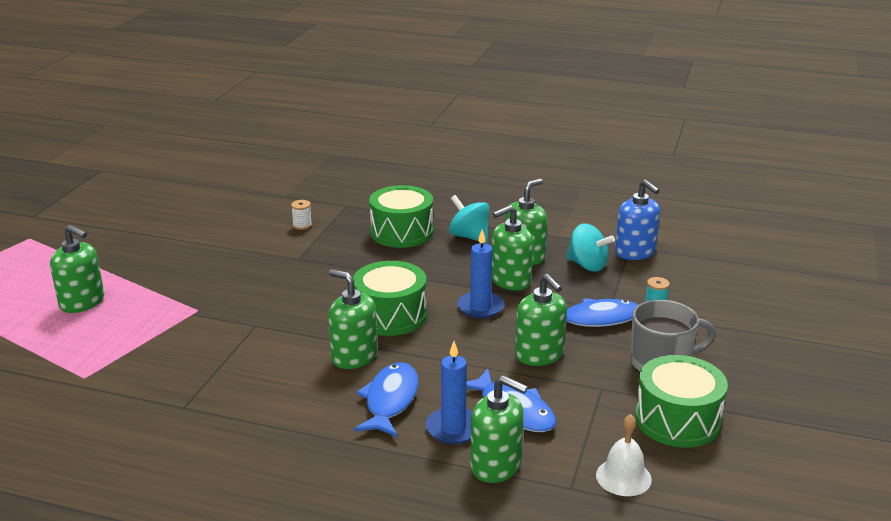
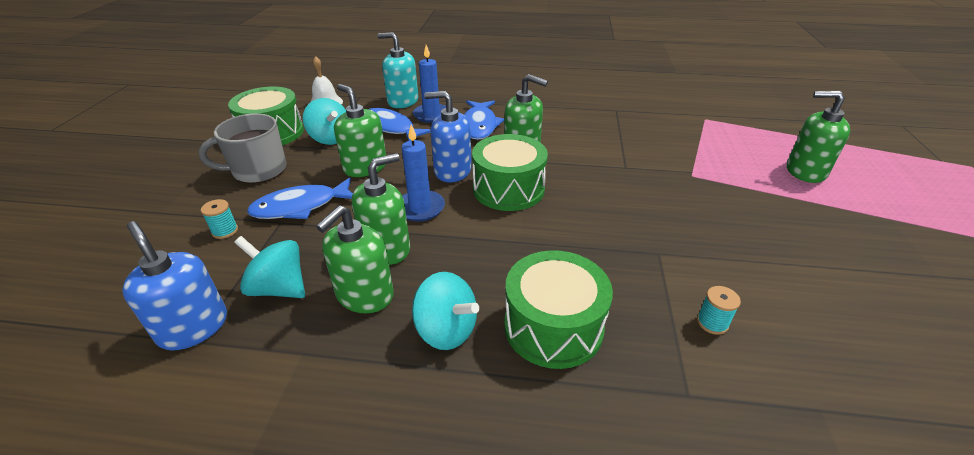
camera: 170 degrees right, 10 degrees up
(302, 225) = (712, 323): white spool -> turquoise spool
(442, 340) = (452, 171): none -> blue soap dispenser
(496, 465) = (403, 101): green soap dispenser -> turquoise soap dispenser
(592, 401) = (331, 138): none -> turquoise spinning top

